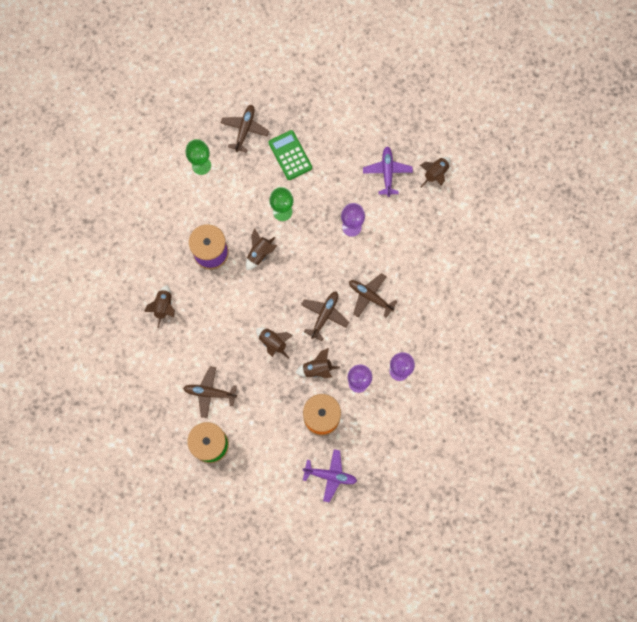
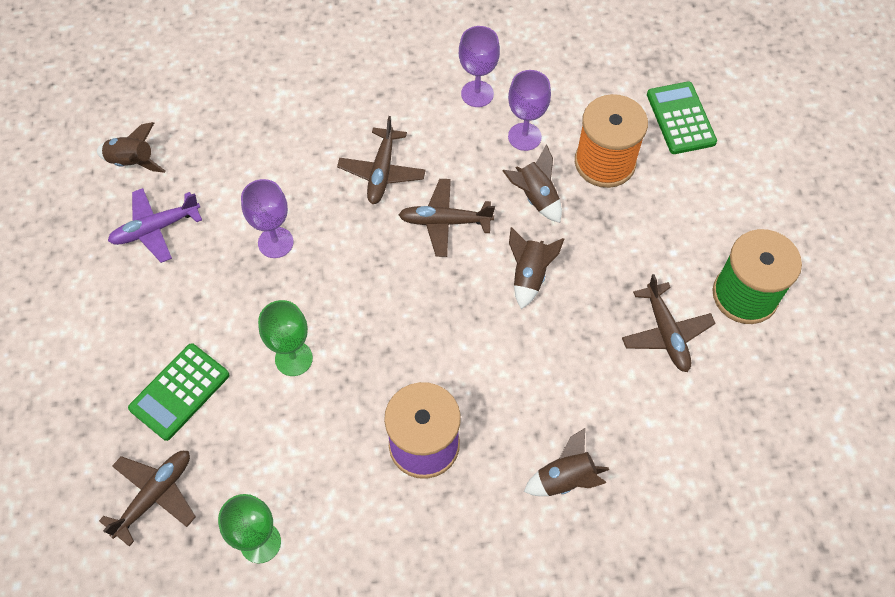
camera: 115 degrees left, 15 degrees down
(244, 129) = (155, 495): brown plane -> brown plane turned 135 degrees clockwise
(260, 253) = (387, 362): brown rocket -> none
(330, 475) = (681, 118): purple plane -> green calculator

